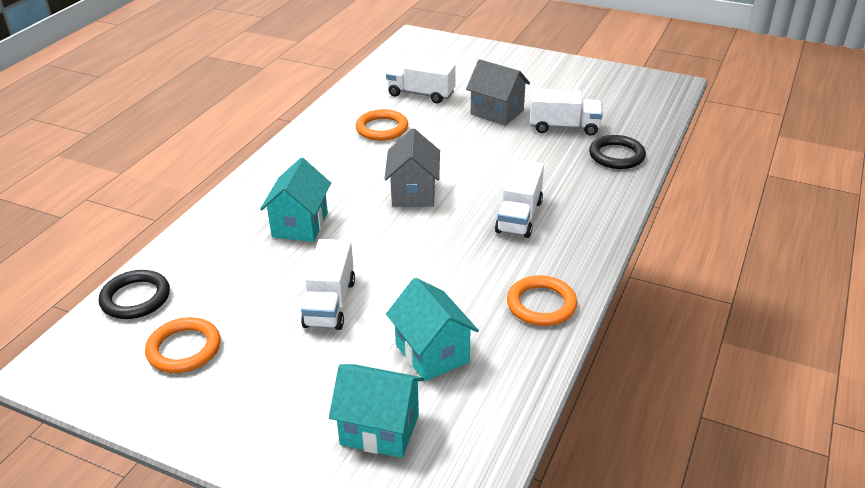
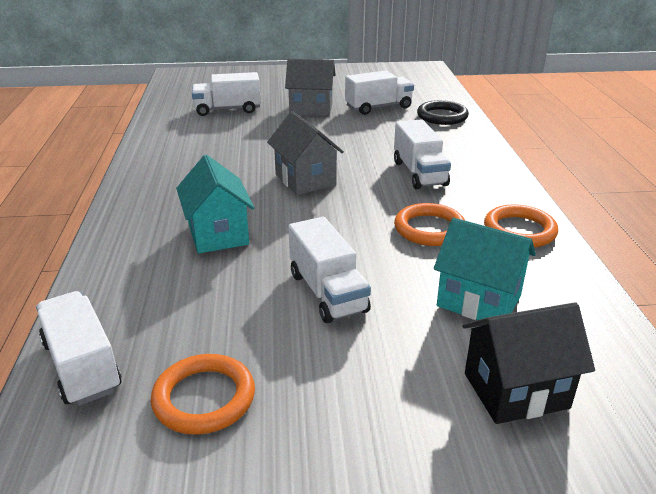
camera: 30 degrees left, 5 degrees down
(135, 298) = (82, 366): black ring -> white truck
(379, 429) = (516, 390): turquoise house -> black house
(382, 128) = (218, 140): orange ring -> orange ring (429, 229)

